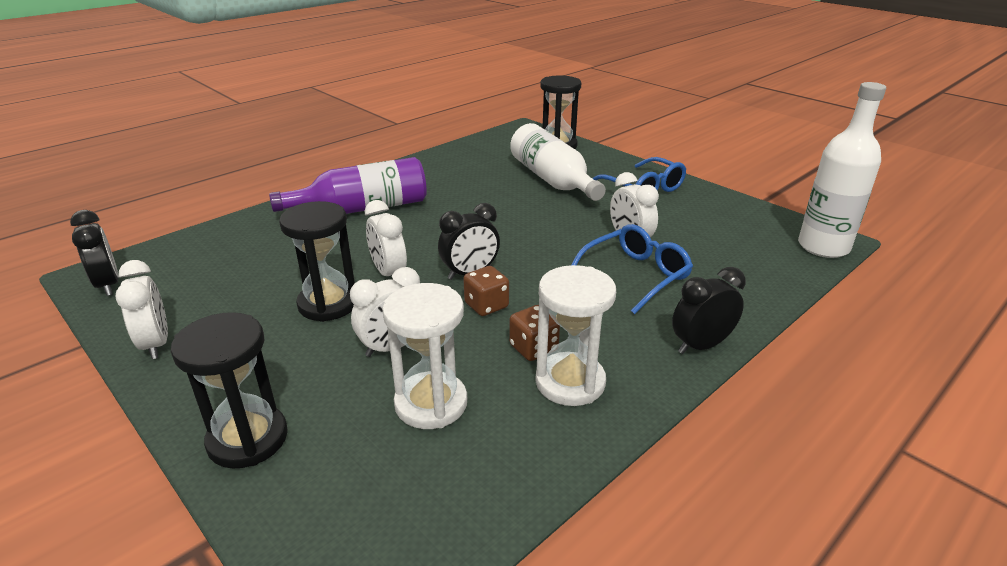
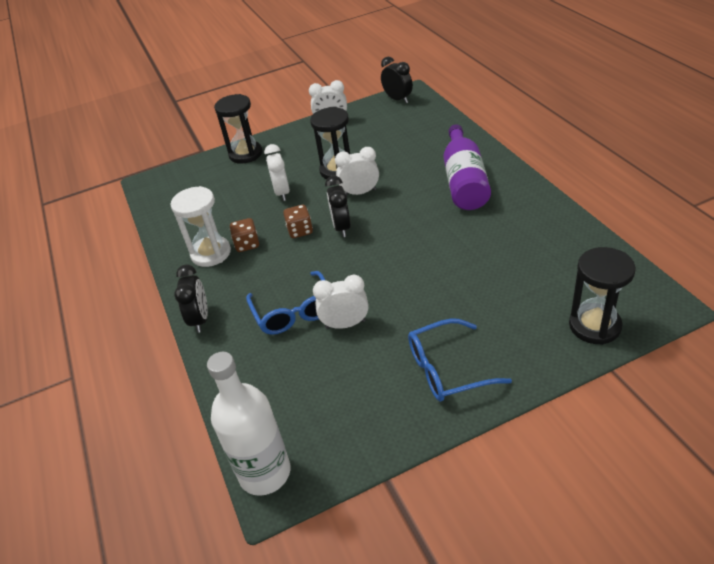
camera: 115 degrees right, 10 degrees up
(108, 285) = (398, 99): black clock -> black clock turned 120 degrees counterclockwise
(431, 403) = (230, 204): white hourglass -> none
(552, 180) = (491, 301): white bottle -> none

